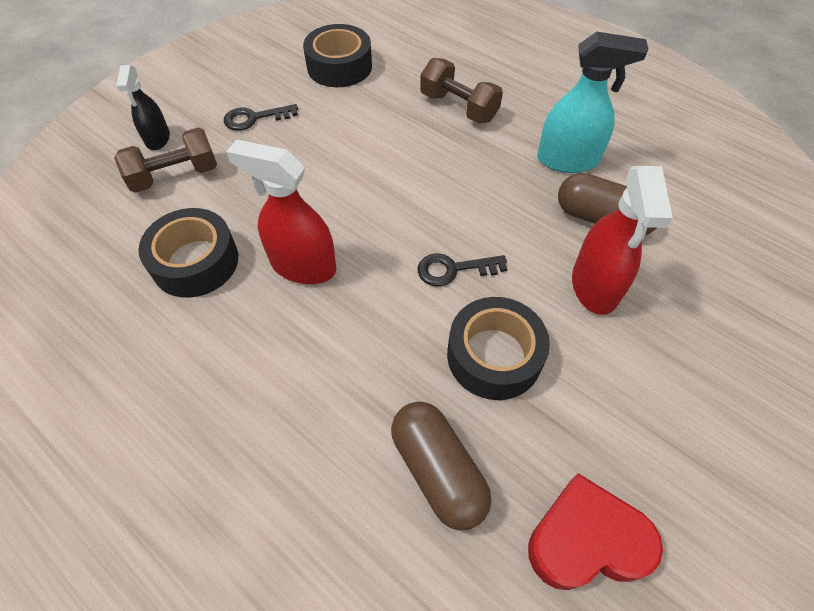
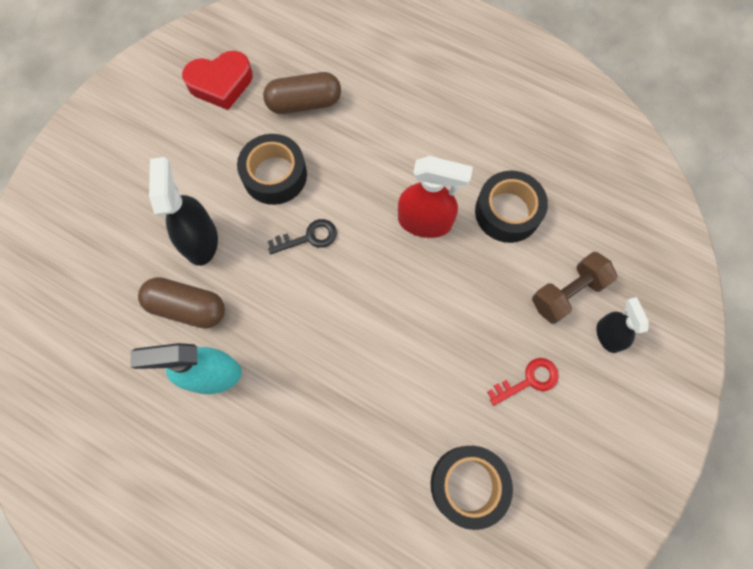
camera: 170 degrees right, 15 degrees up
(254, 118) = (528, 380): black key -> red key
(438, 471) = (304, 103): brown capsule -> brown capsule turned 60 degrees counterclockwise
(458, 107) = (323, 436): brown dumbbell -> none
(594, 286) = (200, 240): red spray bottle -> black spray bottle

